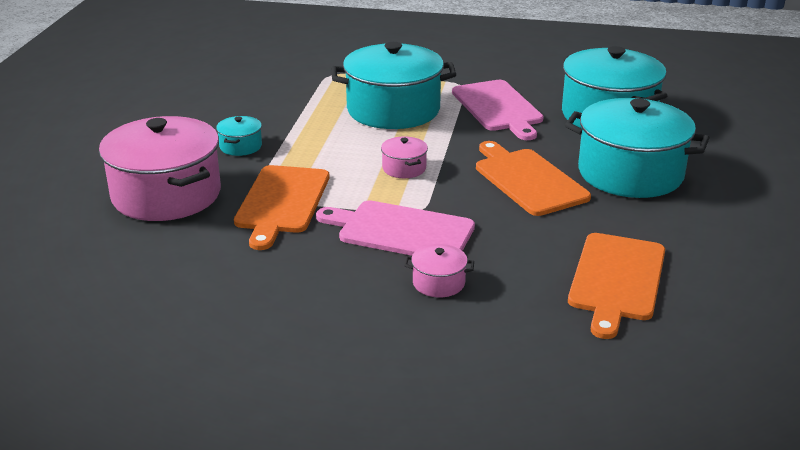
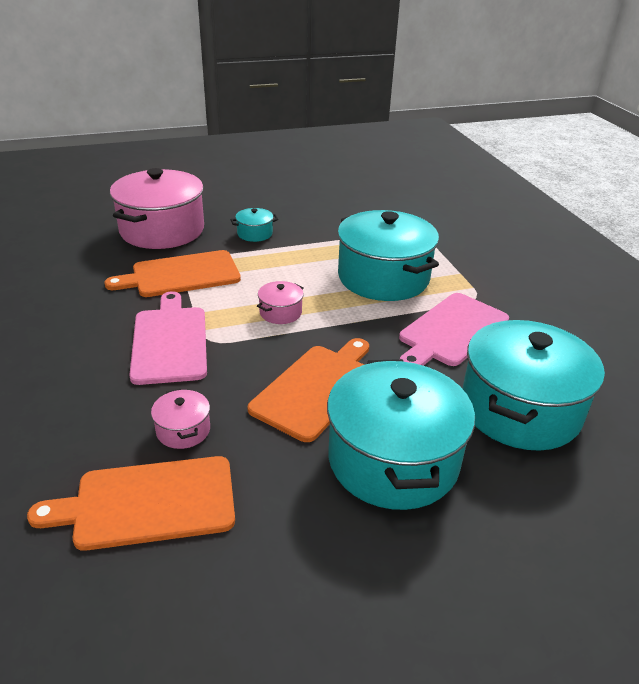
camera: 60 degrees right, 5 degrees up
(438, 283) = (92, 385): pink pot -> pink pot (183, 430)

